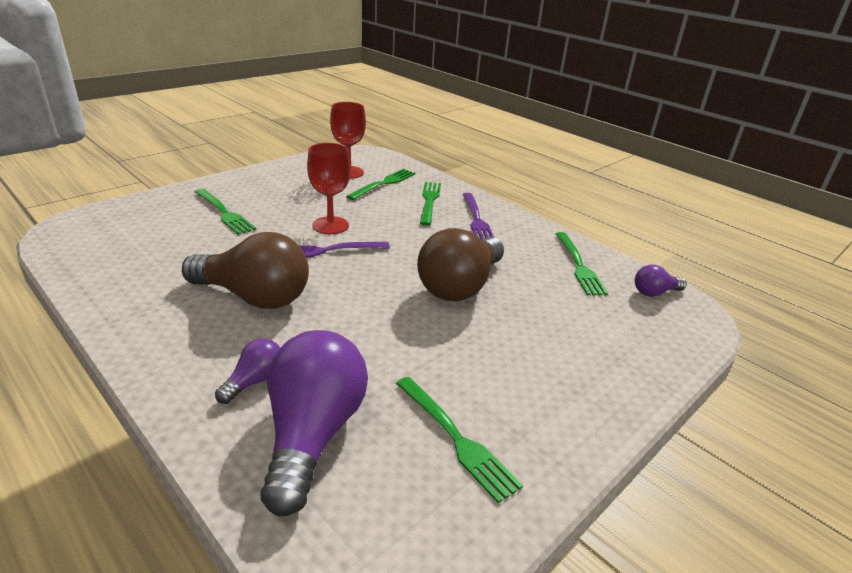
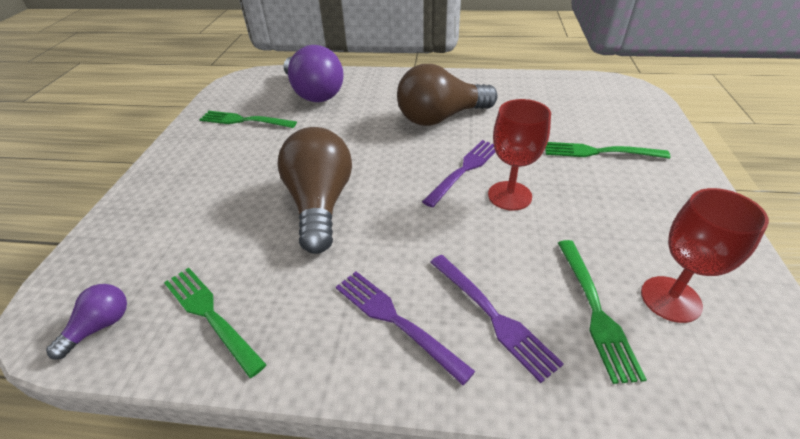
camera: 145 degrees right, 10 degrees up
(255, 381) = (367, 93): purple light bulb -> none
(429, 201) = (493, 315): green fork -> purple fork

